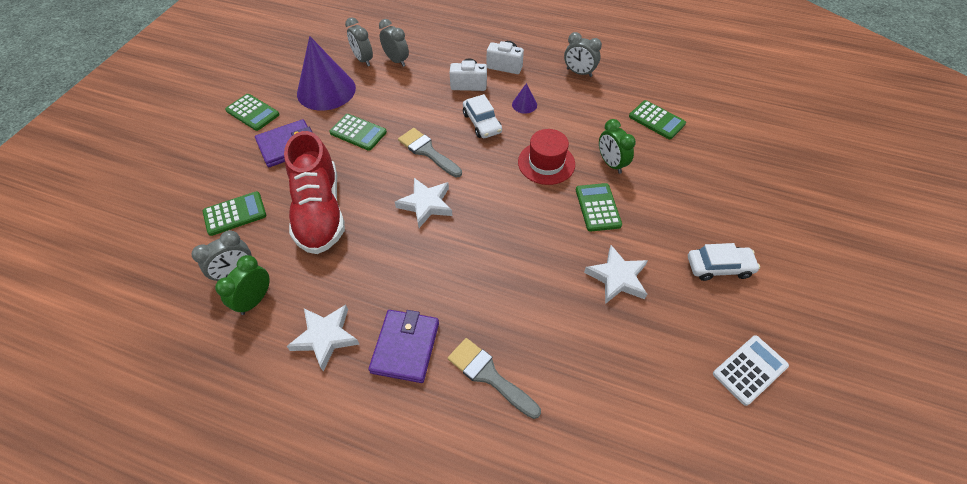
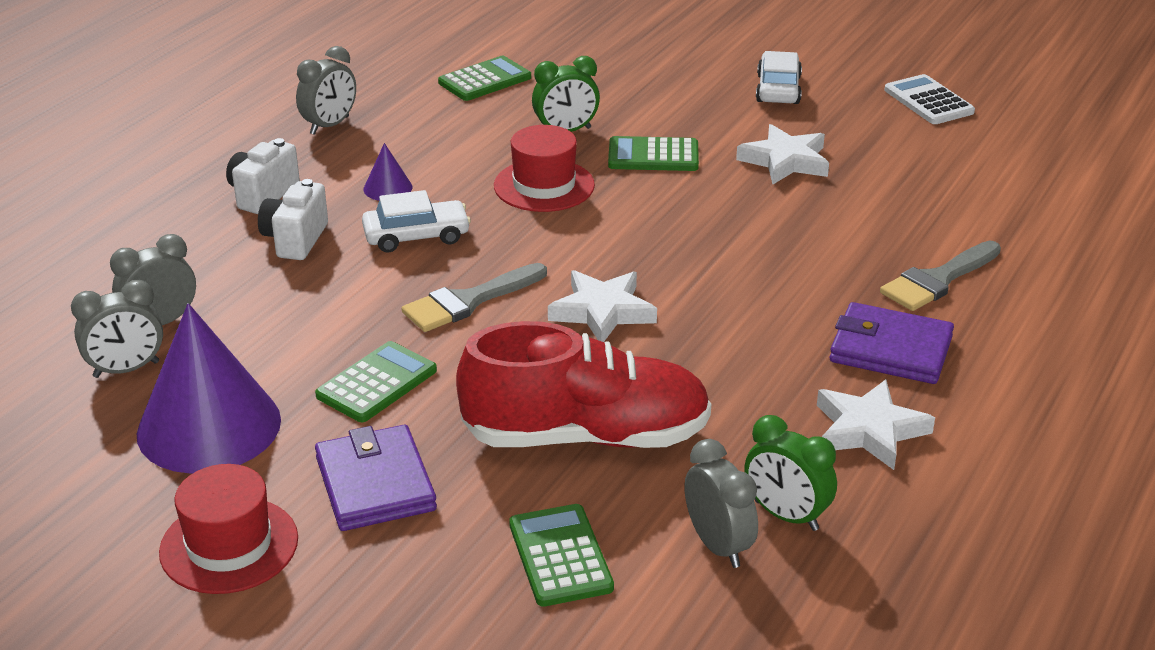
camera: 80 degrees left, 20 degrees down
(252, 113) = (229, 545): green calculator -> red hat

